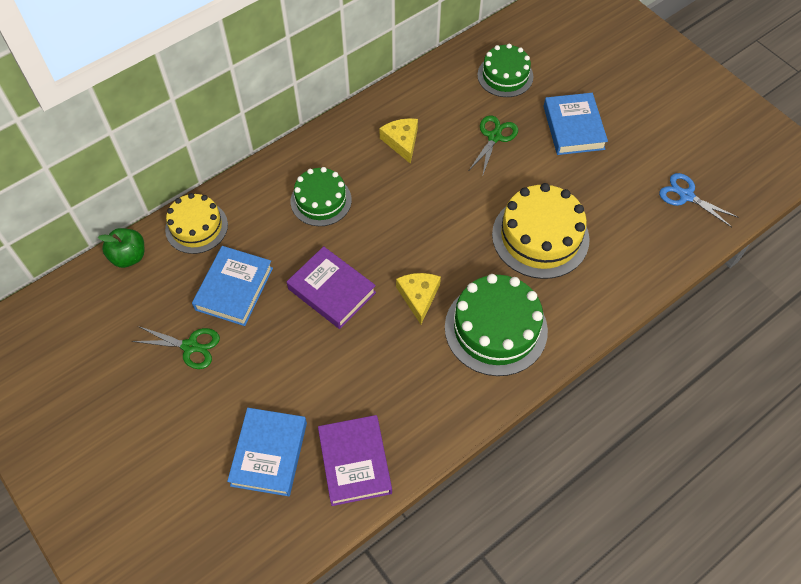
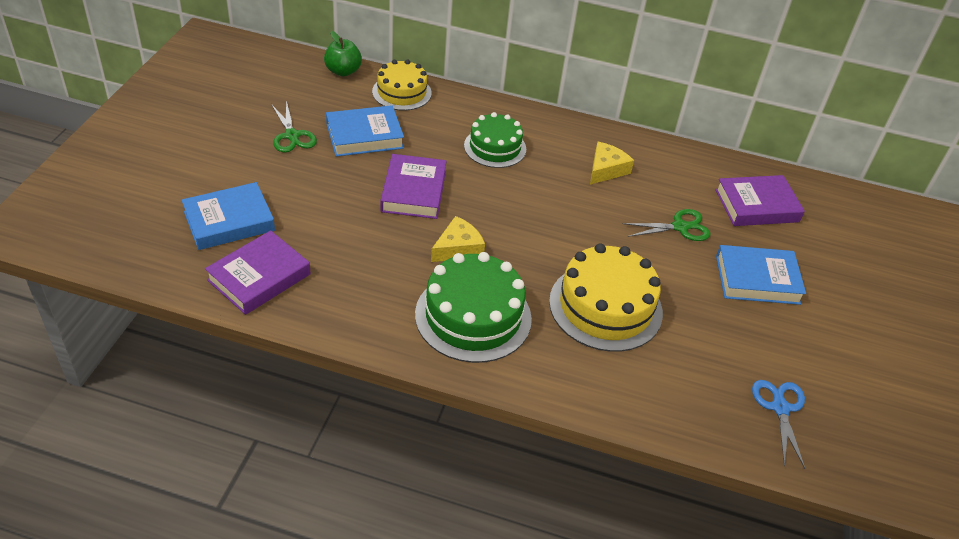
camera: 50 degrees right, 15 degrees down
(505, 76) = (756, 206): green cake -> purple book
(573, 127) = (757, 279): blue book -> blue book turned 45 degrees clockwise

